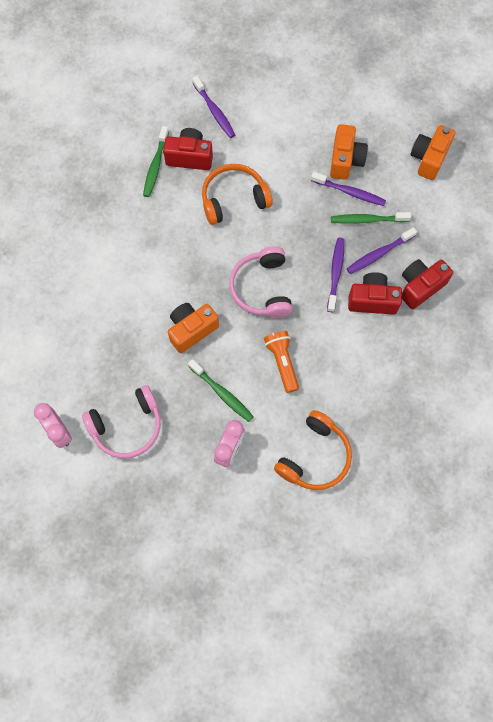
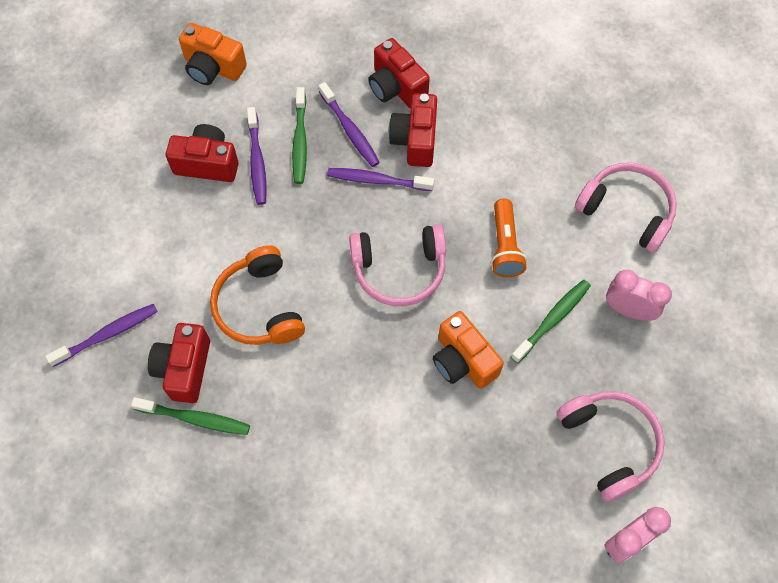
camera: 90 degrees left, 5 degrees down
(282, 362) = (504, 246): orange flashlight -> orange flashlight turned 75 degrees counterclockwise
(314, 456) = (626, 211): orange headphones -> pink headphones
(345, 160) = (207, 163): orange camera -> red camera
(349, 192) = (257, 161): purple toothbrush -> purple toothbrush turned 150 degrees clockwise

